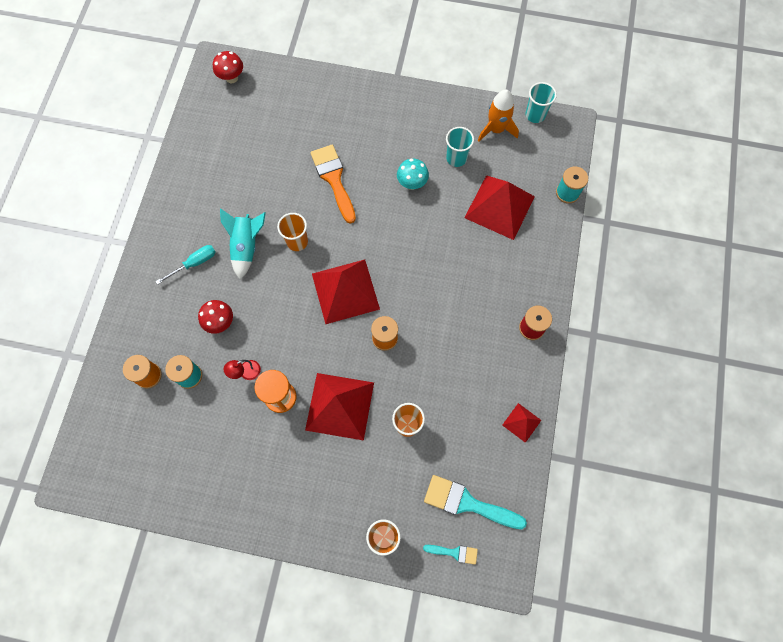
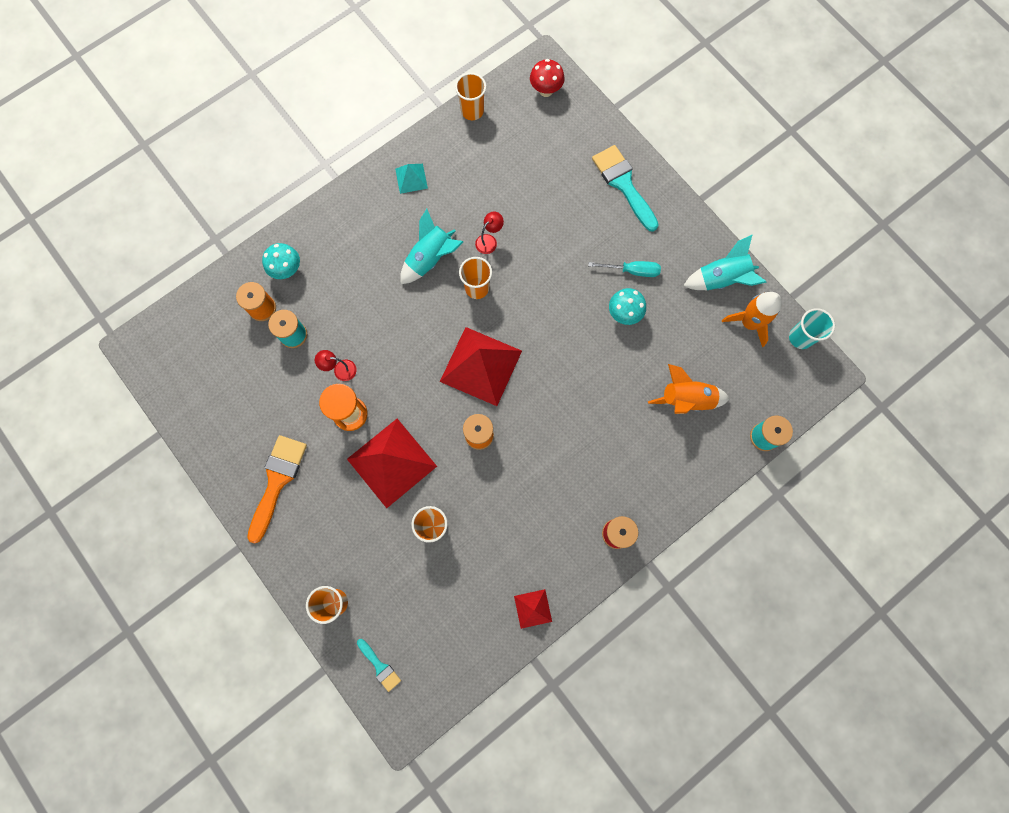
camera: 40 degrees right, 5 degrees up
(144, 334) = (287, 270): none -> turquoise mushroom
(184, 203) = (411, 178): none -> turquoise pyramid
(190, 127) = (472, 111): none -> orange cup
(194, 263) = (375, 239): turquoise screwdriver -> turquoise screwdriver (632, 271)
(220, 322) = (354, 309): red mushroom -> none
(278, 204) = (489, 240): none -> red lamp
(334, 179) = (557, 255): orange brush -> orange brush (277, 481)
(455, 115) = (721, 279): none -> turquoise rocket
(456, 158) = (686, 321): turquoise cup -> none
(467, 503) = (426, 636): turquoise brush -> turquoise brush (623, 184)
(499, 207) = (686, 399): red pyramid -> orange rocket

